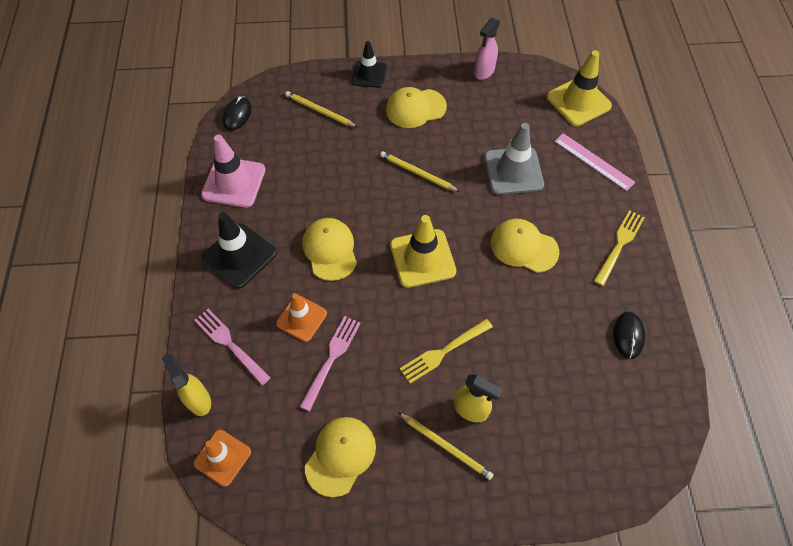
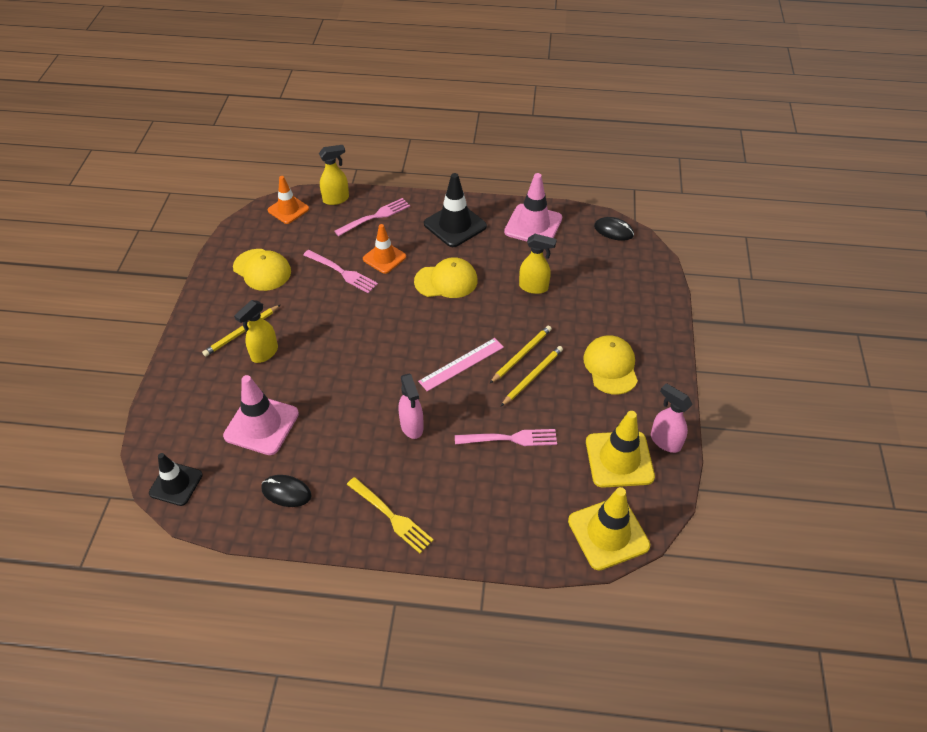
camera: 100 degrees right, 10 degrees down
(319, 111) = (613, 289): yellow pencil -> yellow pencil (532, 376)
(327, 172) = (534, 287): none -> yellow spray bottle
(369, 74) = (664, 333): black traffic cone -> black traffic cone (176, 484)
(422, 258) = (420, 344): yellow traffic cone -> yellow traffic cone (619, 459)
(443, 351) = (322, 344): yellow fork -> none
(513, 171) = (510, 438): grey traffic cone -> pink fork
(523, 247) = (412, 426): yellow cap -> pink spray bottle
(563, 382) = (261, 425): none -> pink traffic cone
(593, 161) = (510, 523): pink ruler -> pink ruler (461, 364)

